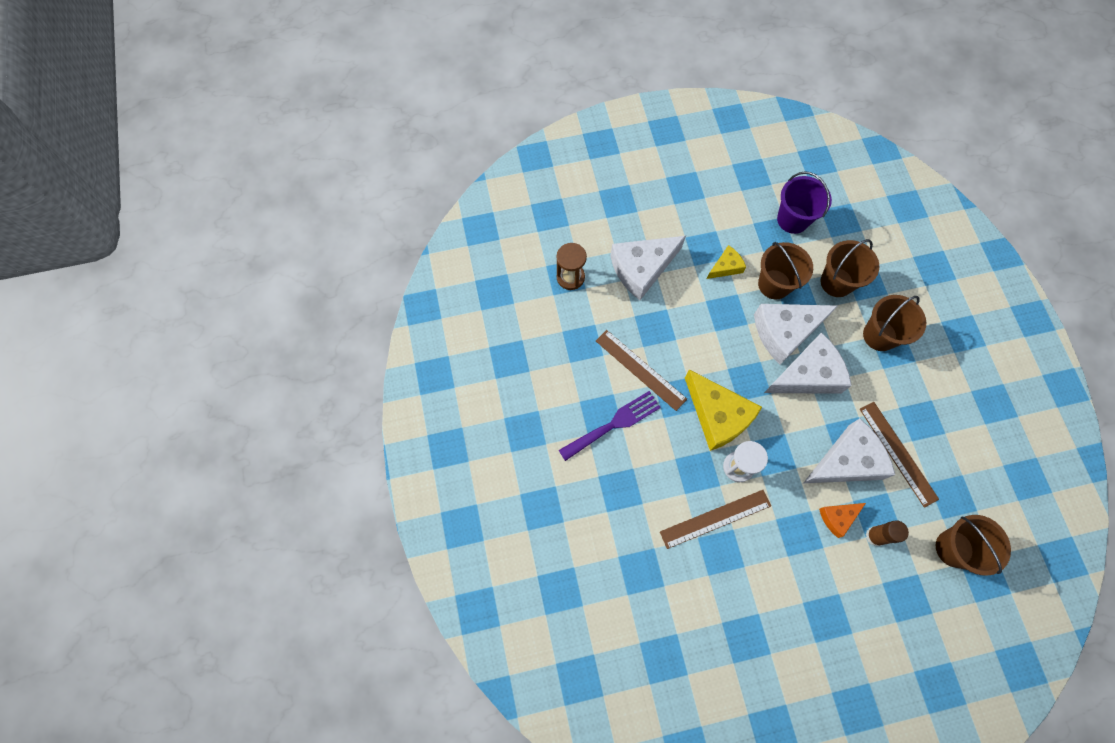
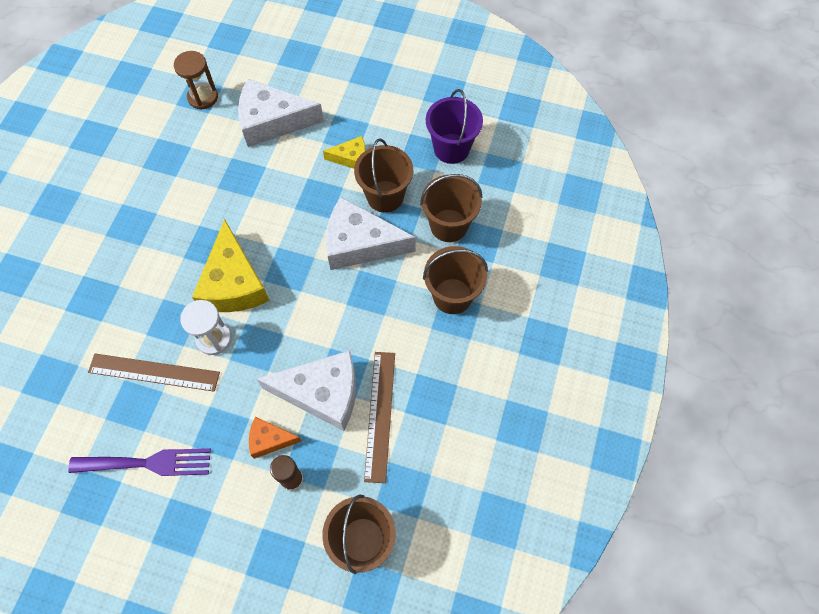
camera: 30 degrees right, 5 degrees down
(614, 424) = (135, 239): purple fork -> purple fork (148, 463)
(640, 369) = (197, 205): brown ruler -> none
(807, 374) = (350, 293): white cheese -> none

